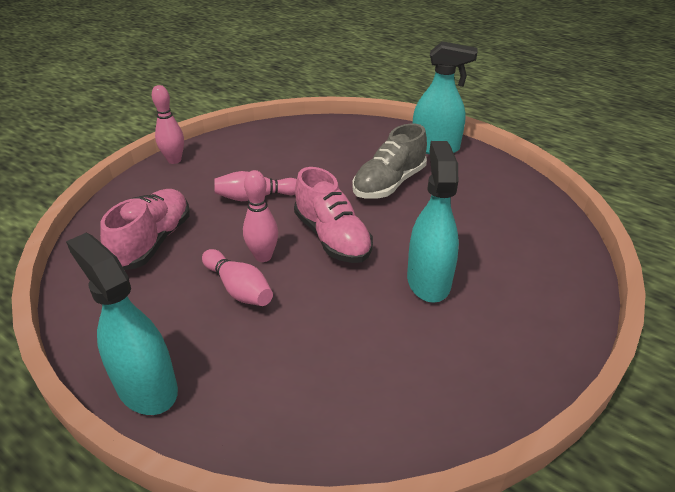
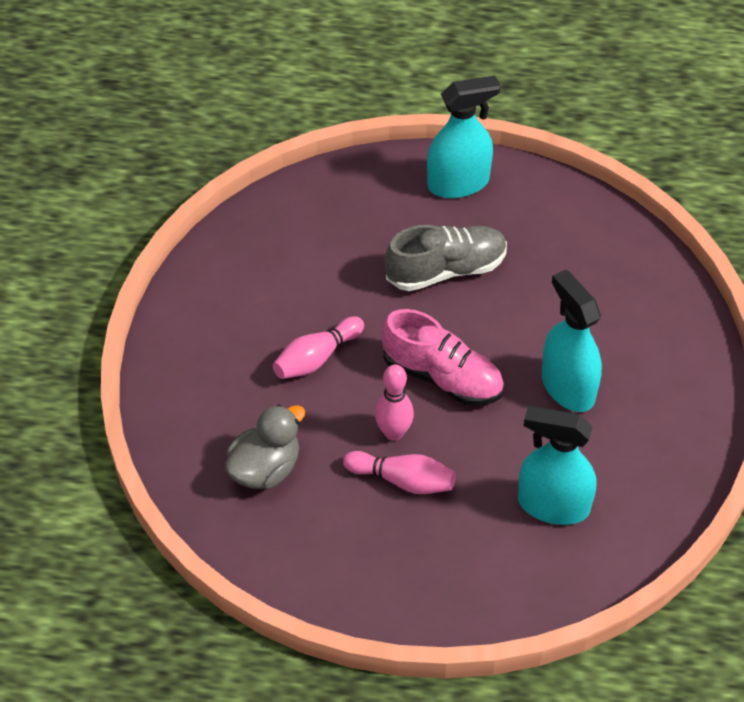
camera: 30 degrees left, 15 degrees up
(147, 387) = (412, 608): turquoise spray bottle -> turquoise spray bottle (553, 505)
(153, 242) = (265, 469): pink shoe -> grey duck
(174, 160) = (165, 344): pink bowling pin -> none
(389, 184) = (446, 270): grey shoe -> grey shoe turned 120 degrees counterclockwise

